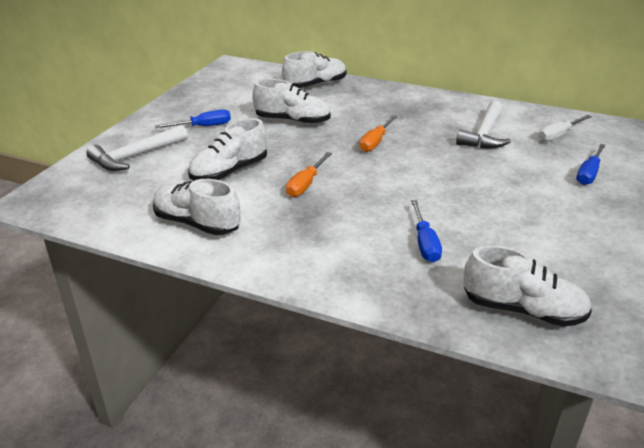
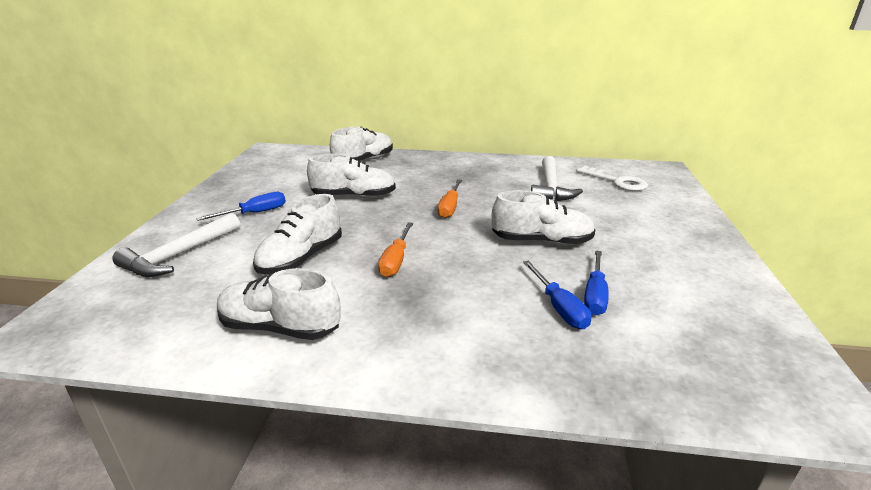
camera: 15 degrees left, 5 degrees down
(522, 310) = (711, 370): white shoe -> white shoe (541, 241)
(558, 135) = (617, 181): white screwdriver -> white key
(589, 173) = (667, 212): blue screwdriver -> blue screwdriver (595, 295)

